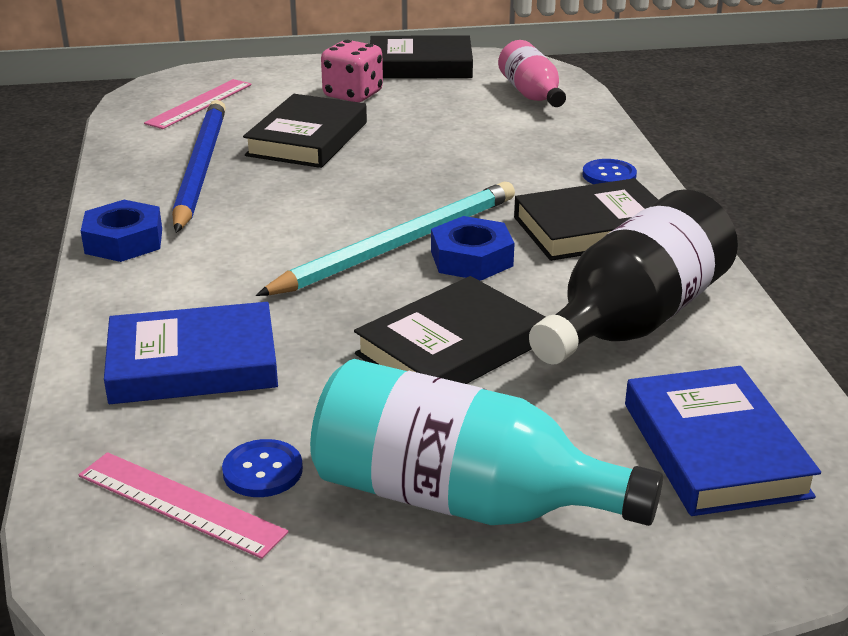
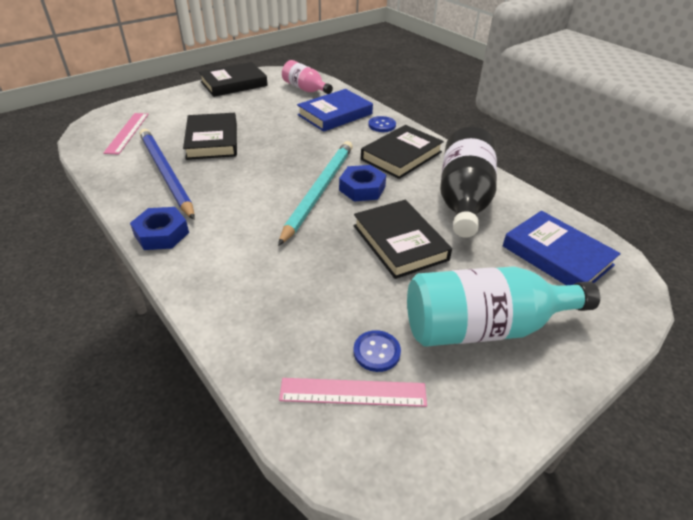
camera: 30 degrees left, 10 degrees up
(193, 363) = (277, 299): blue book -> blue book (335, 114)
(353, 95) = (213, 108): pink dice -> none
(451, 348) = (399, 242): black book -> black book turned 45 degrees counterclockwise

